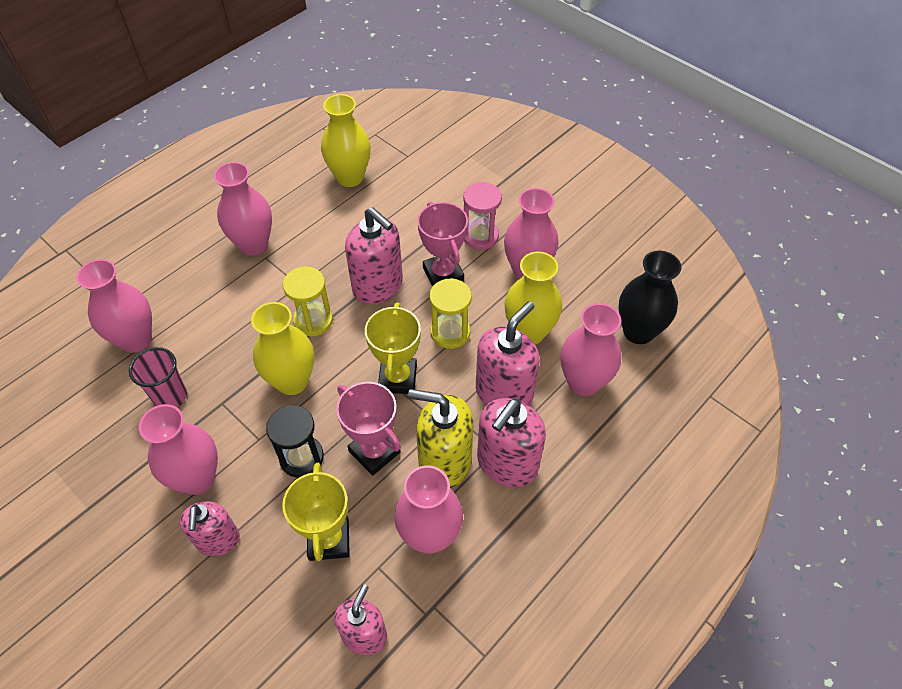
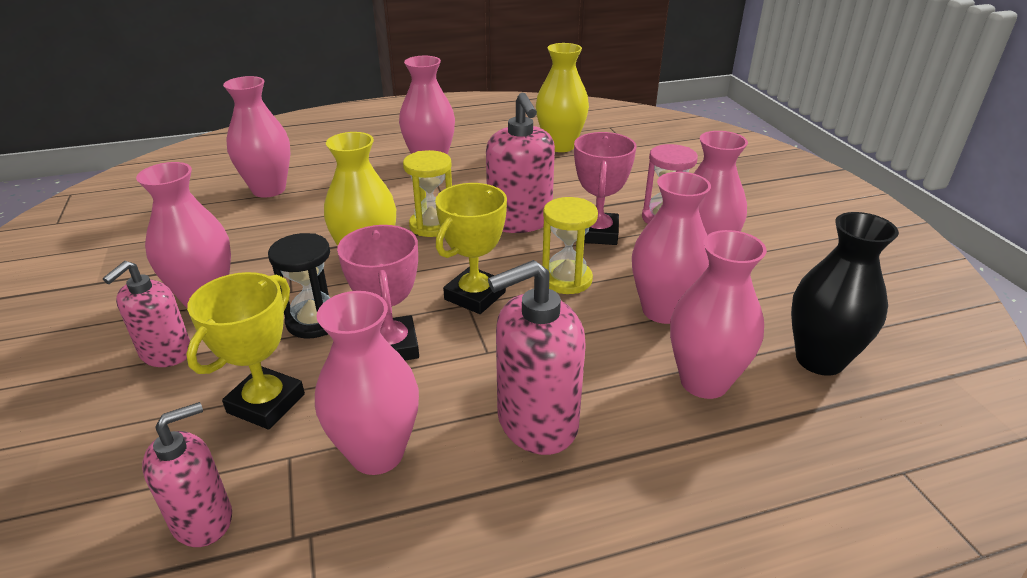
camera: 30 degrees right, 20 degrees down
(170, 396) = (252, 233): pink cup -> none
(444, 462) = (460, 388): yellow soap dispenser -> none
(504, 393) = (588, 353): pink soap dispenser -> none
(529, 332) = (663, 310): yellow vase -> pink vase

